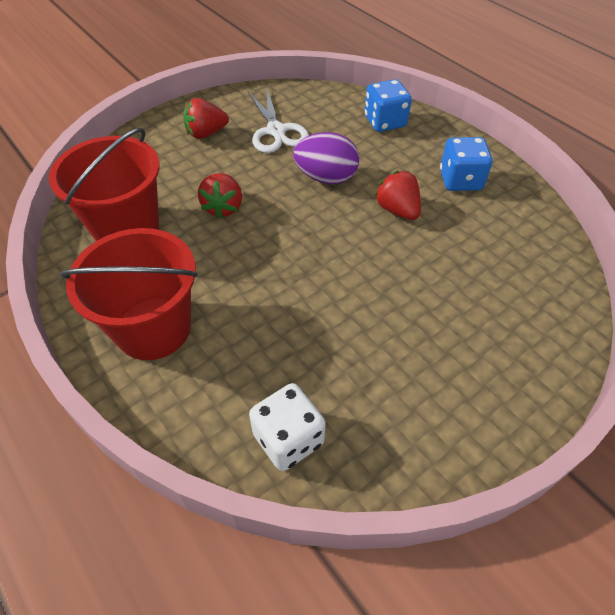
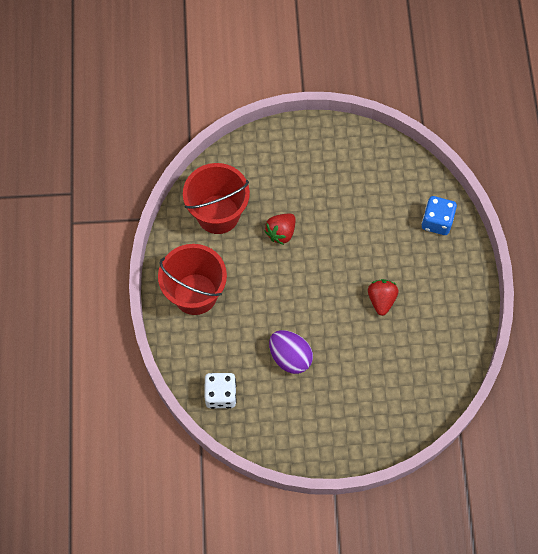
camera: 35 degrees right, 15 degrees up
(206, 133) = (311, 160): red strawberry -> none
(276, 131) = (357, 186): white scissors -> none
(326, 178) = (358, 247): purple egg -> purple egg (290, 357)
(460, 180) = (440, 302): blue dice -> none

